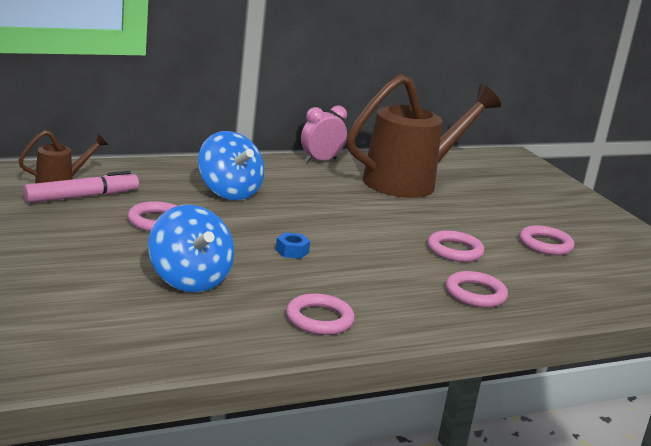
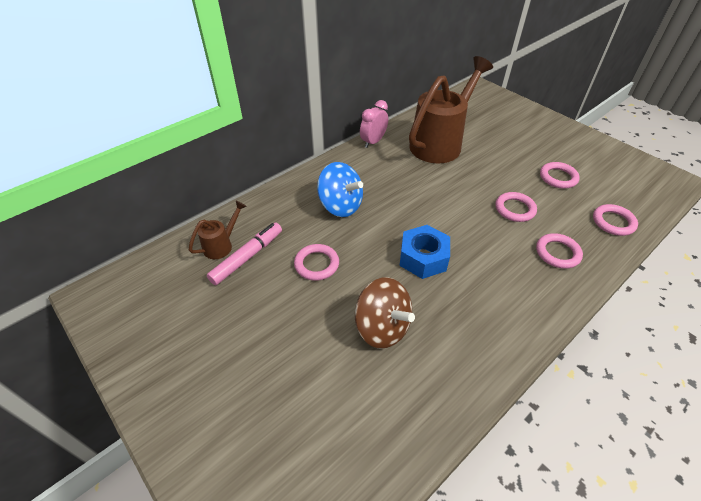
camera: 15 degrees left, 25 degrees up
(189, 280) = (382, 327): blue spinning top -> brown spinning top
(292, 251) = (423, 258): blue nut -> blue nut, size x2.14
(319, 319) = (490, 332): pink ring -> pink ring (613, 222)

